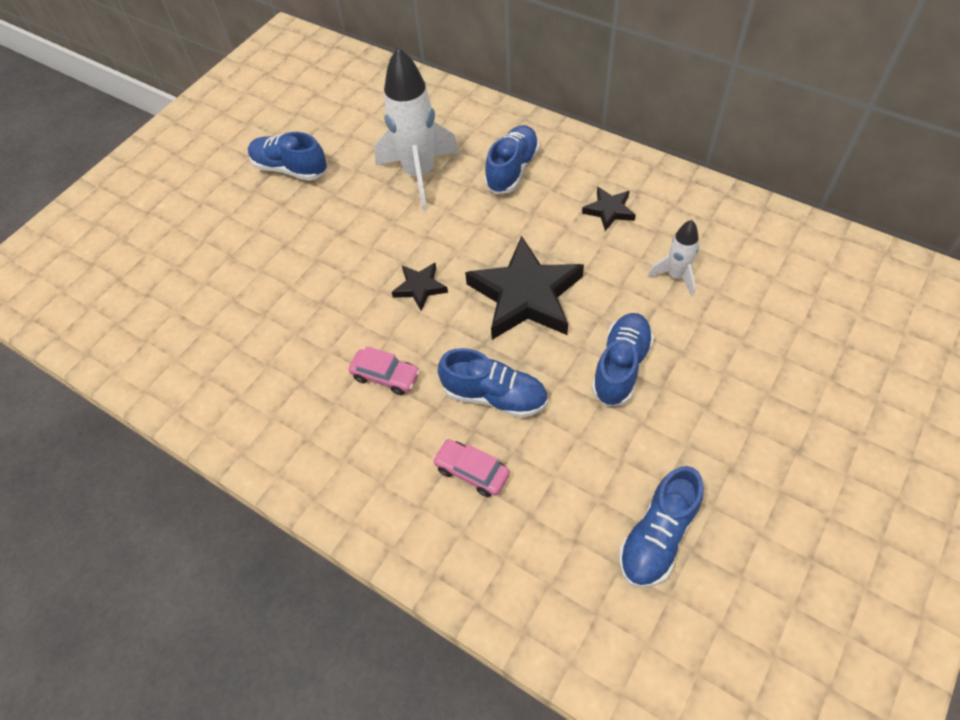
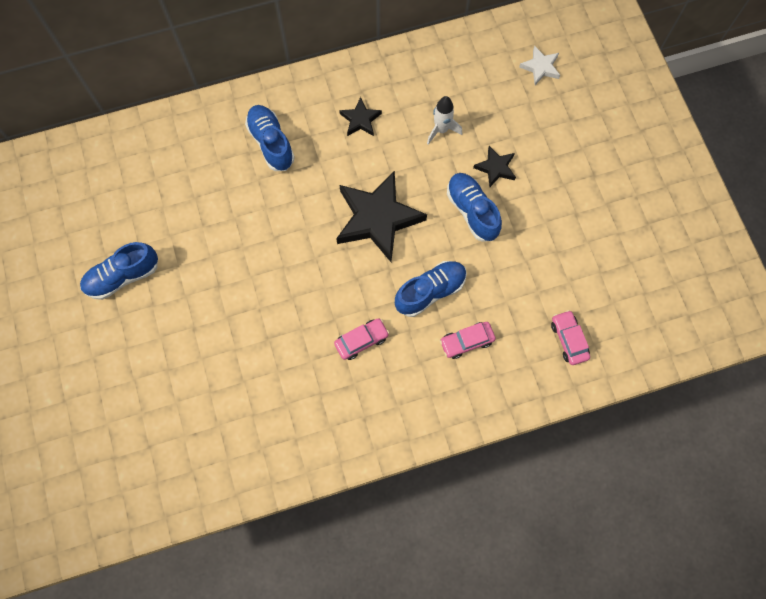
camera: 55 degrees left, 15 degrees up
(419, 175) = (217, 200): white rocket -> none
(420, 287) = (313, 272): black star -> black star (495, 168)
(574, 578) = (568, 339): none -> pink car
(657, 536) = (580, 281): blue shoe -> none
(851, 306) = (540, 67): none -> white star

